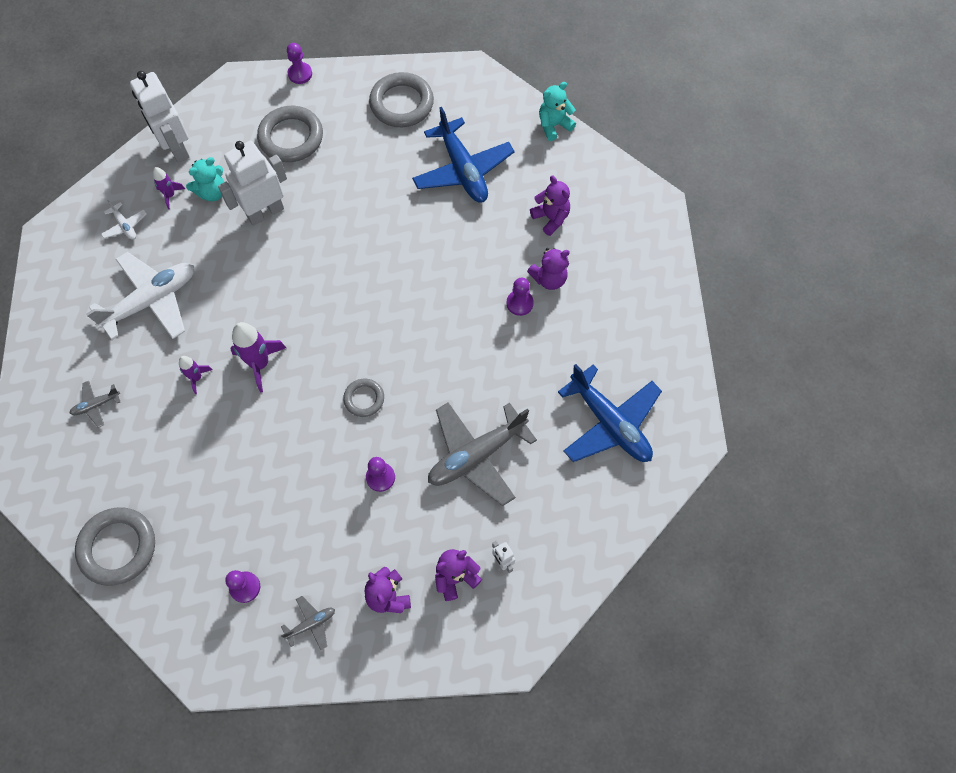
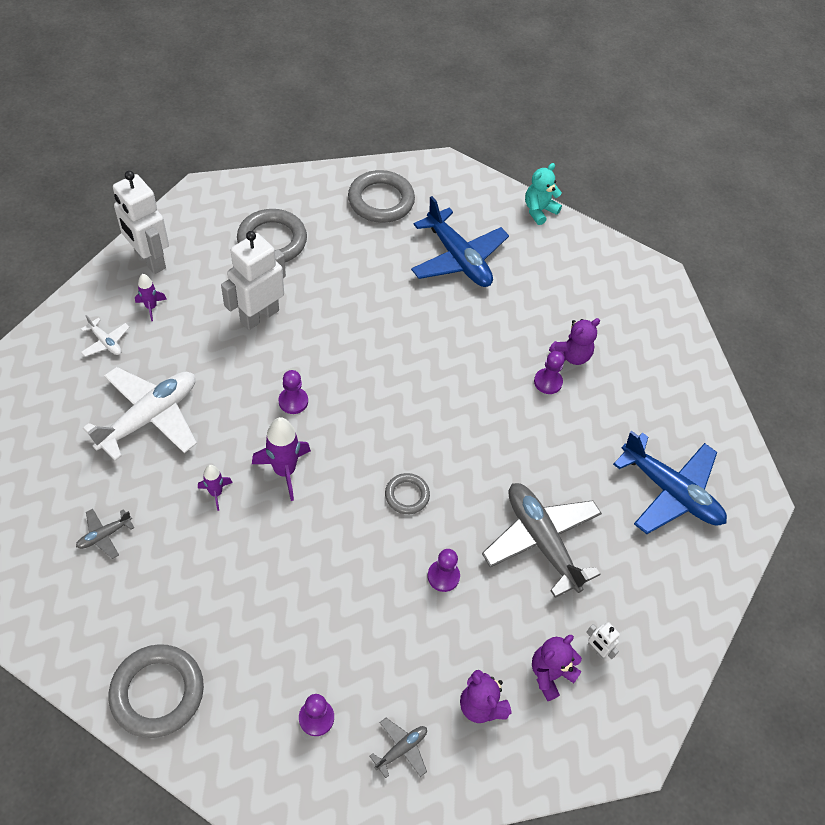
camera: 15 degrees left, 10 degrees down
(212, 192) = (197, 300): turquoise teddy bear -> none
(300, 74) = (269, 180): purple pawn -> purple pawn (293, 401)
(476, 455) = (541, 541): grey plane -> grey plane turned 105 degrees clockwise
(551, 218) = (558, 297): purple teddy bear -> none

